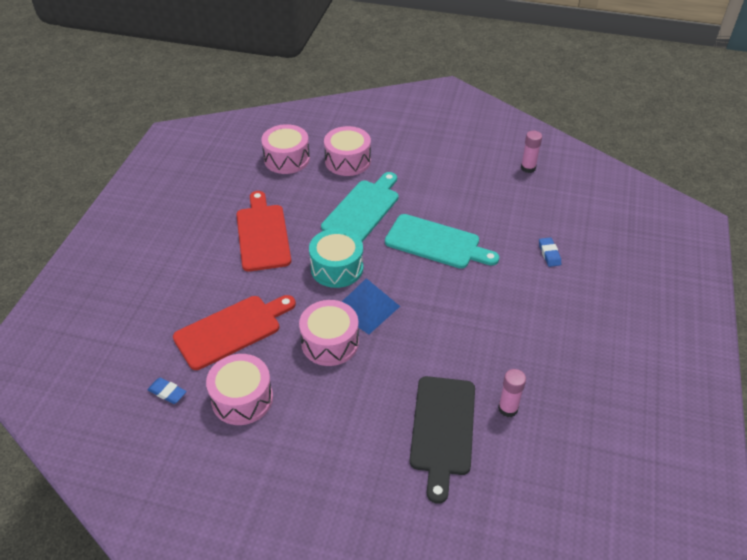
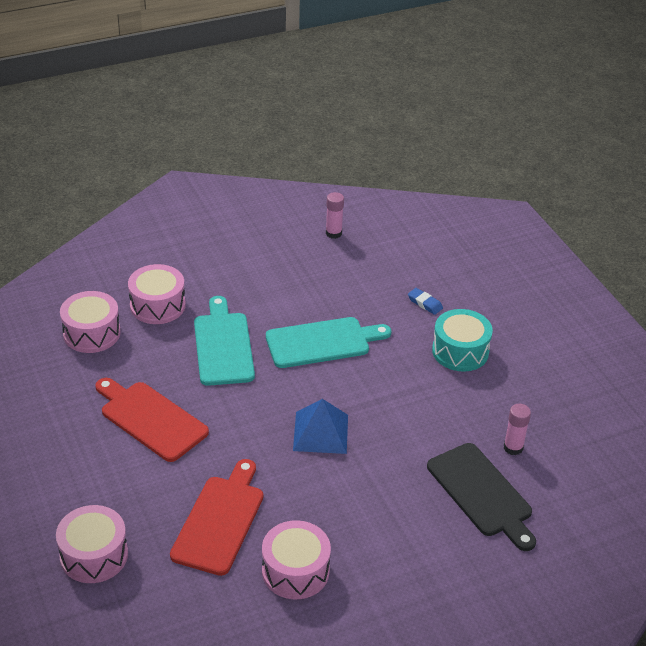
camera: 40 degrees left, 5 degrees down
(167, 392) = (221, 608): blue eraser -> none
(330, 342) = (320, 479): pink drum -> pink drum (94, 555)
(337, 268) = (257, 412): turquoise drum -> turquoise drum (460, 351)

